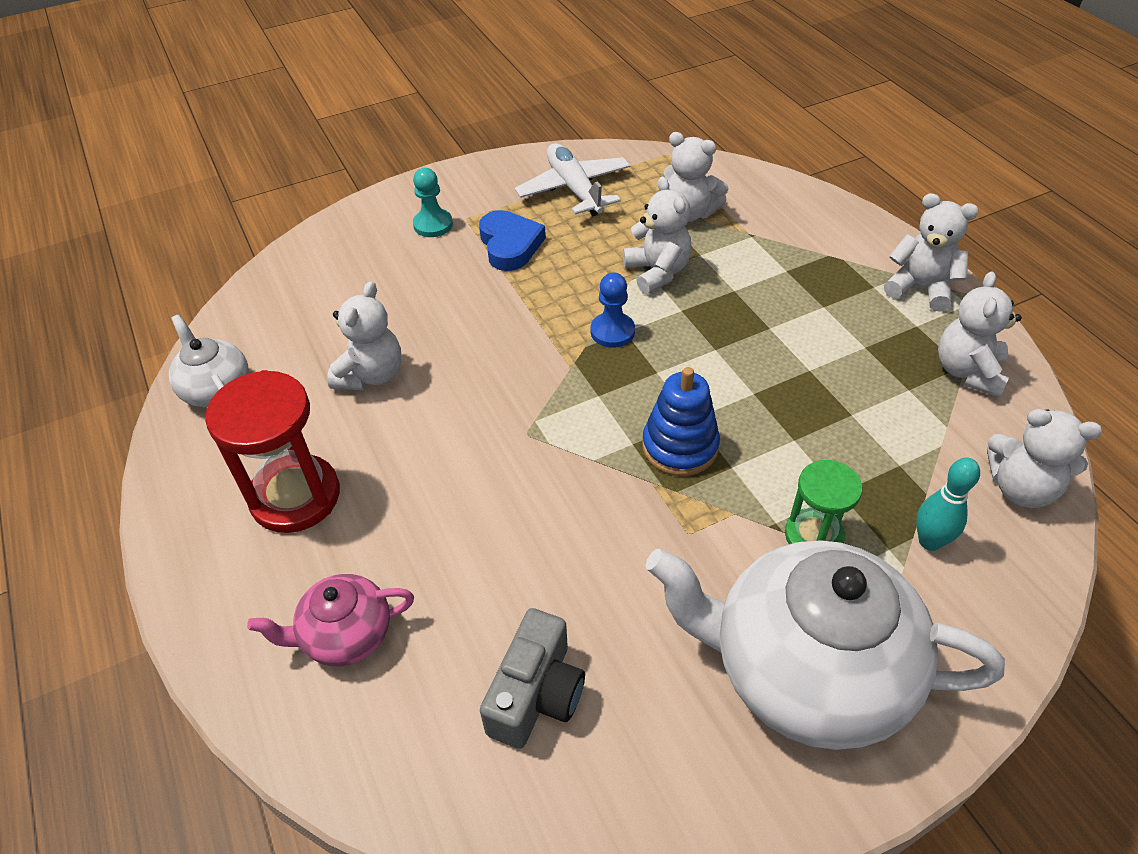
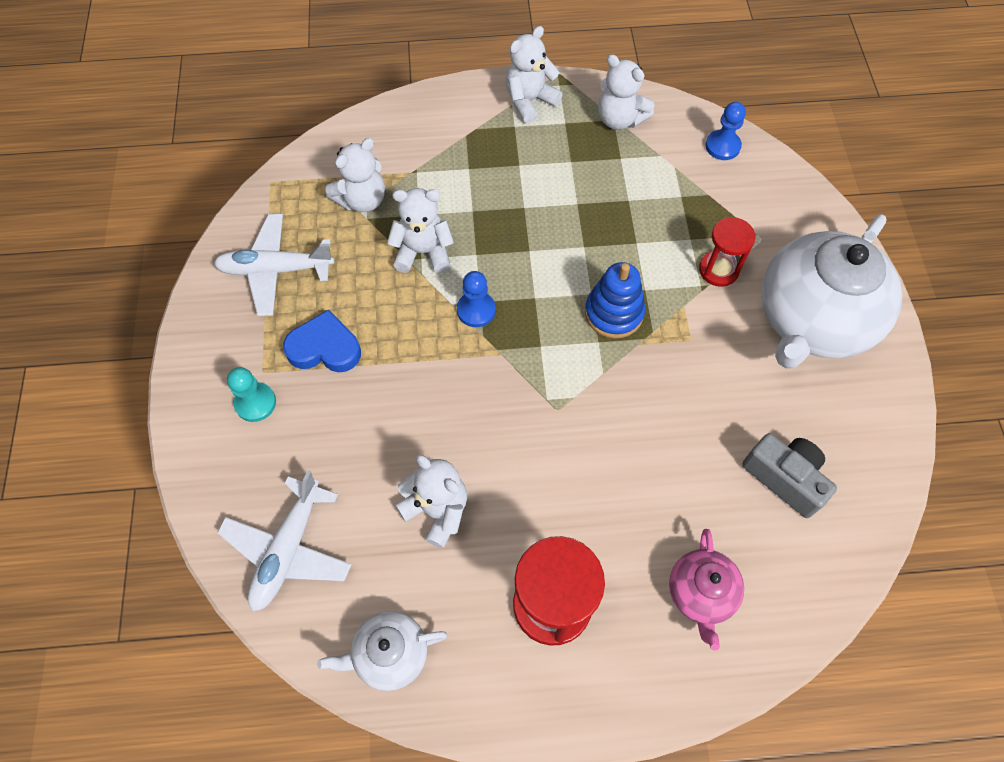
camera: 70 degrees left, 15 degrees up
(300, 292) = (288, 549): none -> white plane
(813, 536) = (718, 270): green hourglass -> red hourglass
(929, 541) = (744, 212): turquoise bowling pin -> none
(1021, 488) = (722, 146): white teddy bear -> blue pawn

